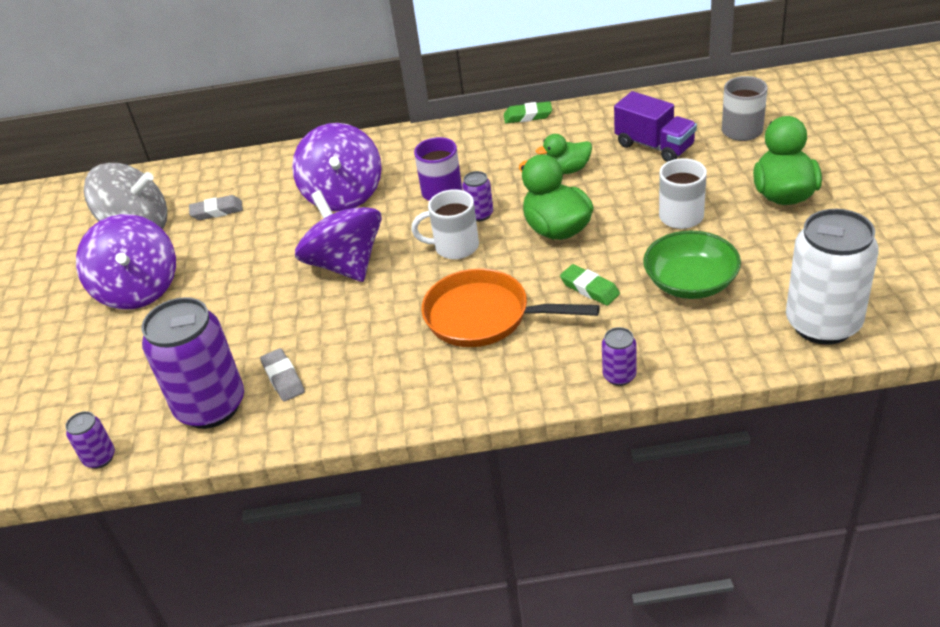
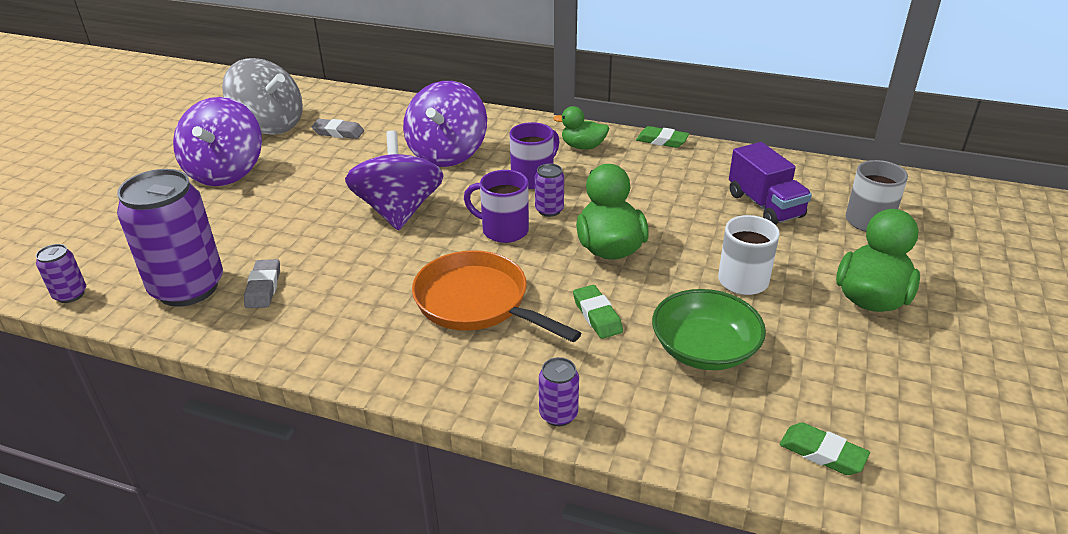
camera: 20 degrees right, 5 degrees down
(455, 247) = (503, 230): white mug -> purple mug
(567, 170) = (662, 199): green duck -> green duck (583, 146)
(823, 324) = (822, 453): white can -> green eraser

